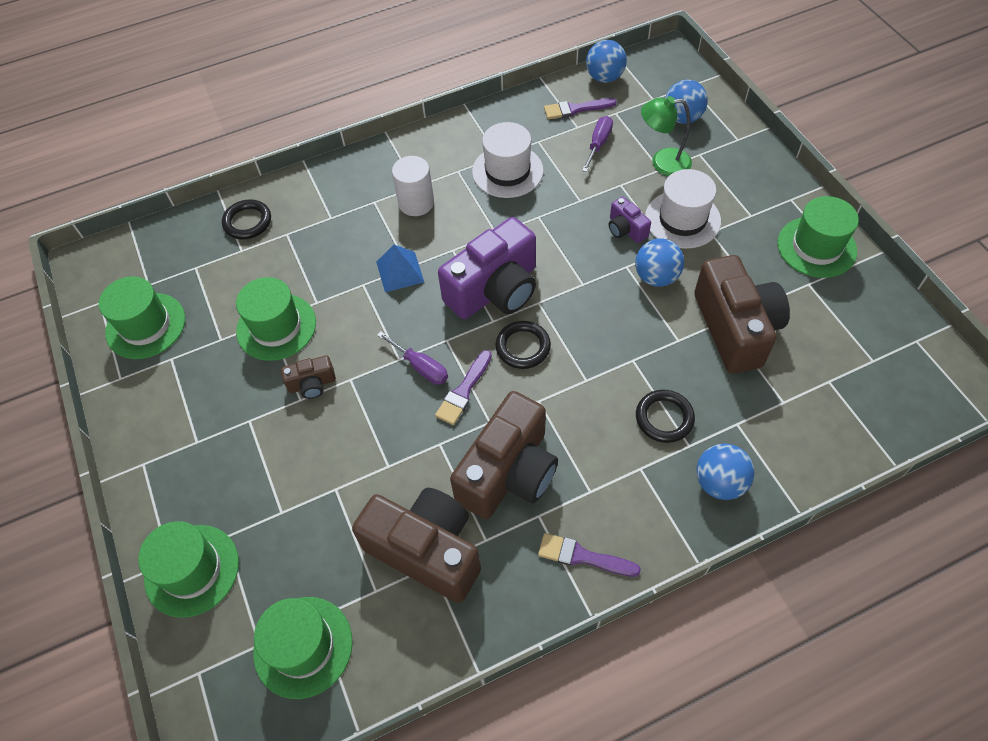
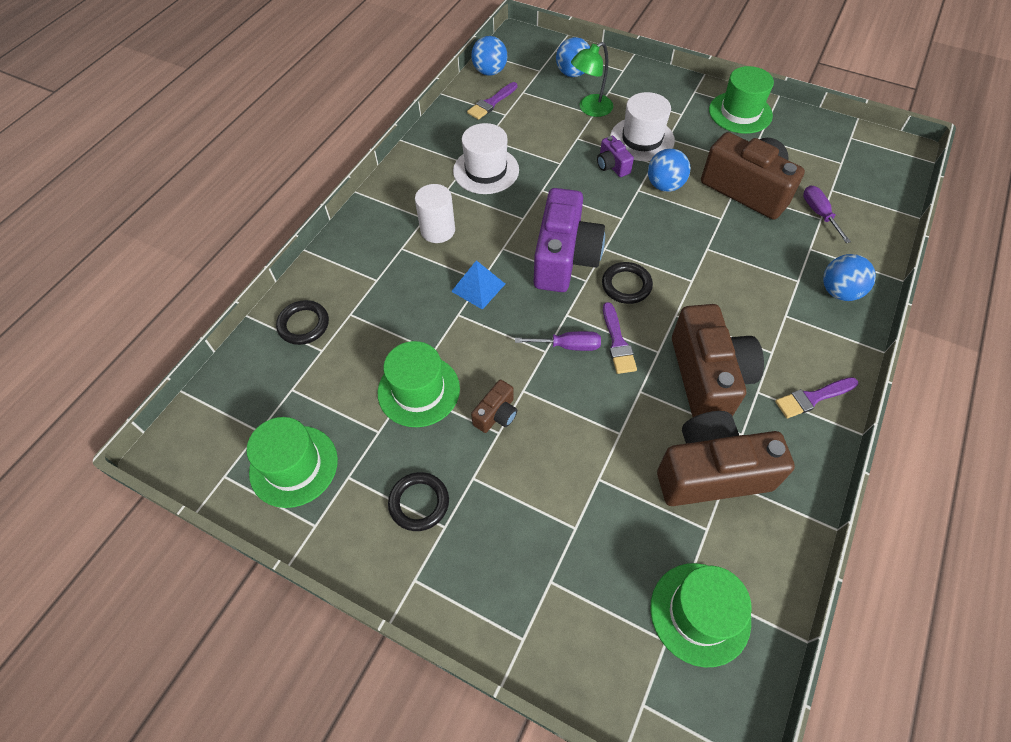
camera: 40 degrees left, 0 degrees up
(192, 570) = (551, 630): green hat -> none
(598, 144) = (533, 118): purple screwdriver -> purple screwdriver (819, 214)
(626, 229) = (612, 165): purple camera -> purple camera turned 45 degrees clockwise
(664, 418) = (765, 273): black ring -> black ring (419, 503)

